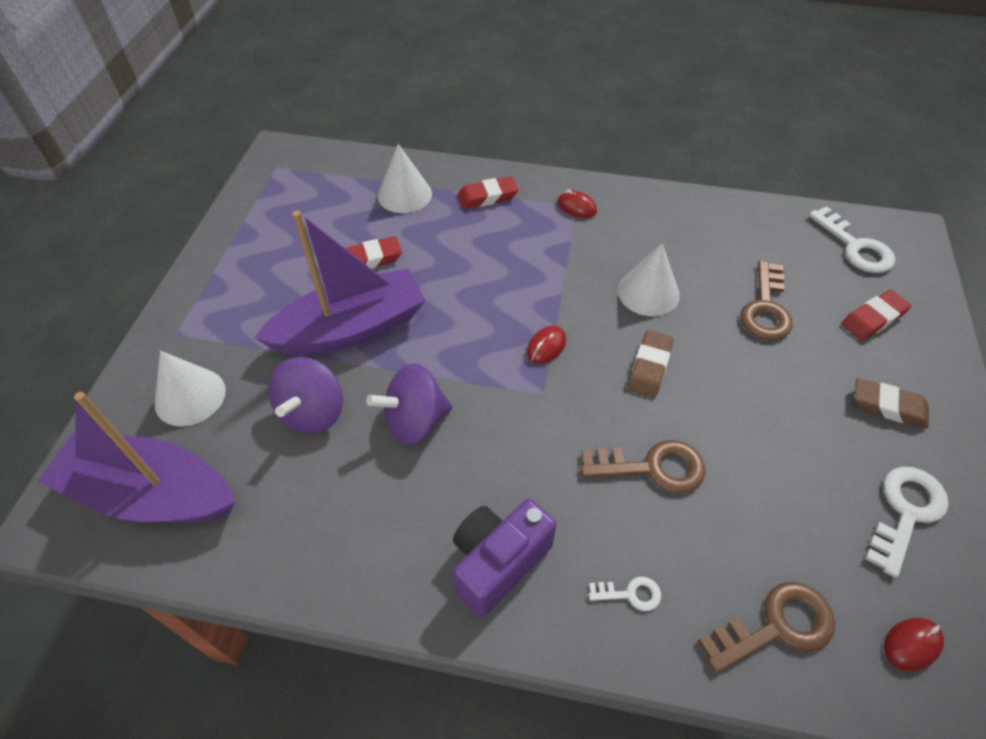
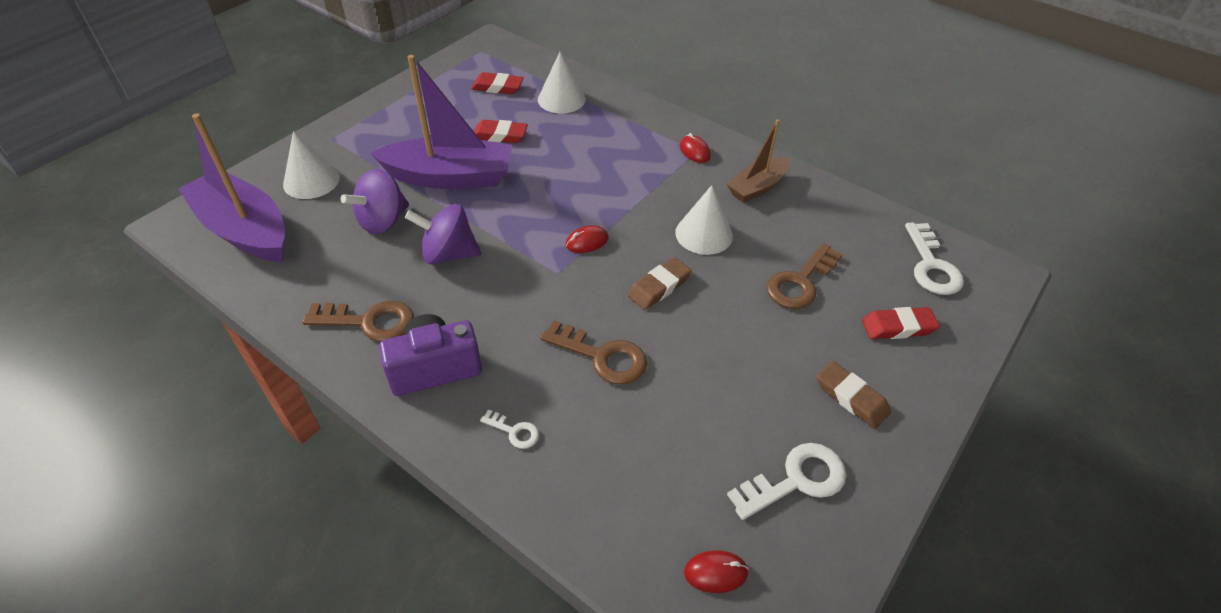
camera: 25 degrees right, 5 degrees down
(487, 197) = (626, 121): red eraser -> red eraser (497, 87)
(659, 224) = (757, 187): none -> brown boat
(777, 626) = (611, 506): brown key -> brown key (369, 322)

